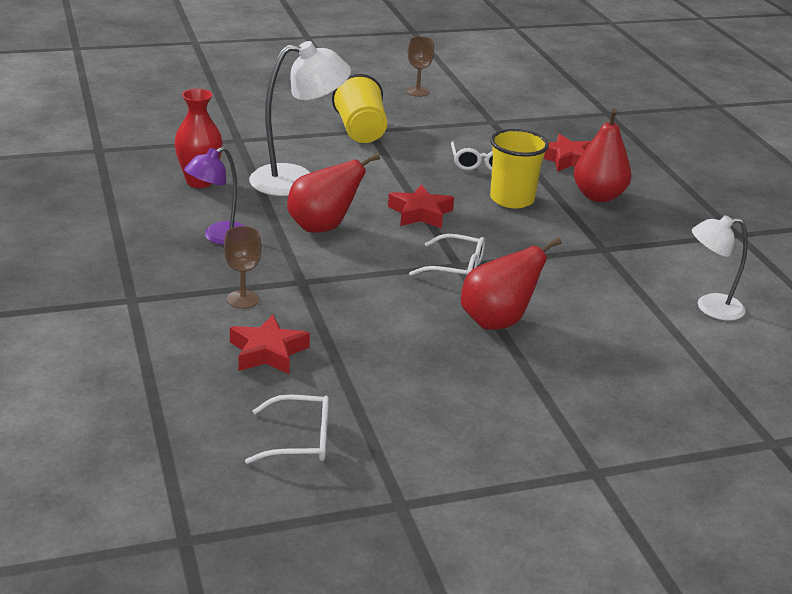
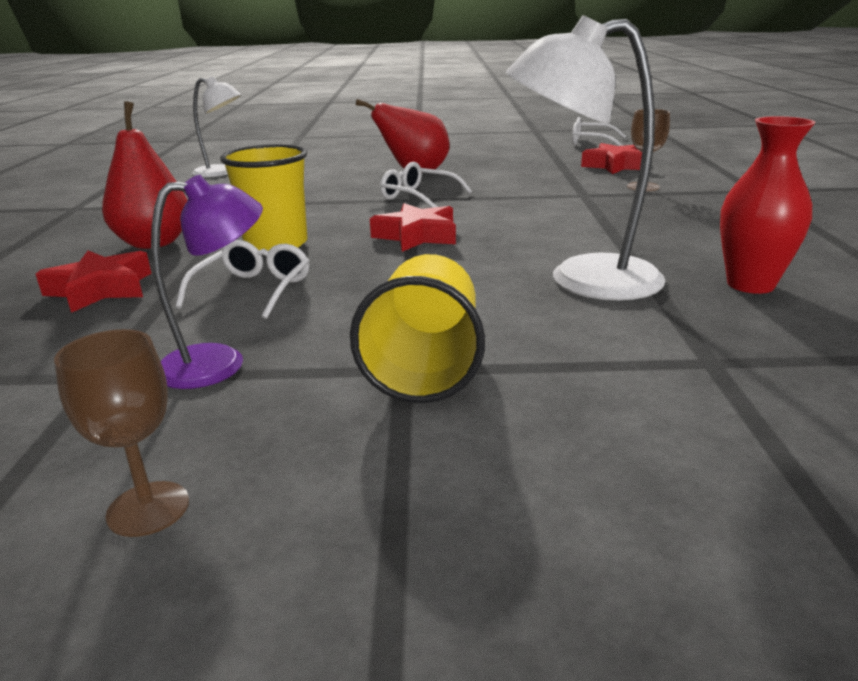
camera: 160 degrees left, 5 degrees down
(218, 237) = (687, 225): purple lamp -> purple lamp (219, 363)
(323, 227) = (552, 228): red pear -> none

